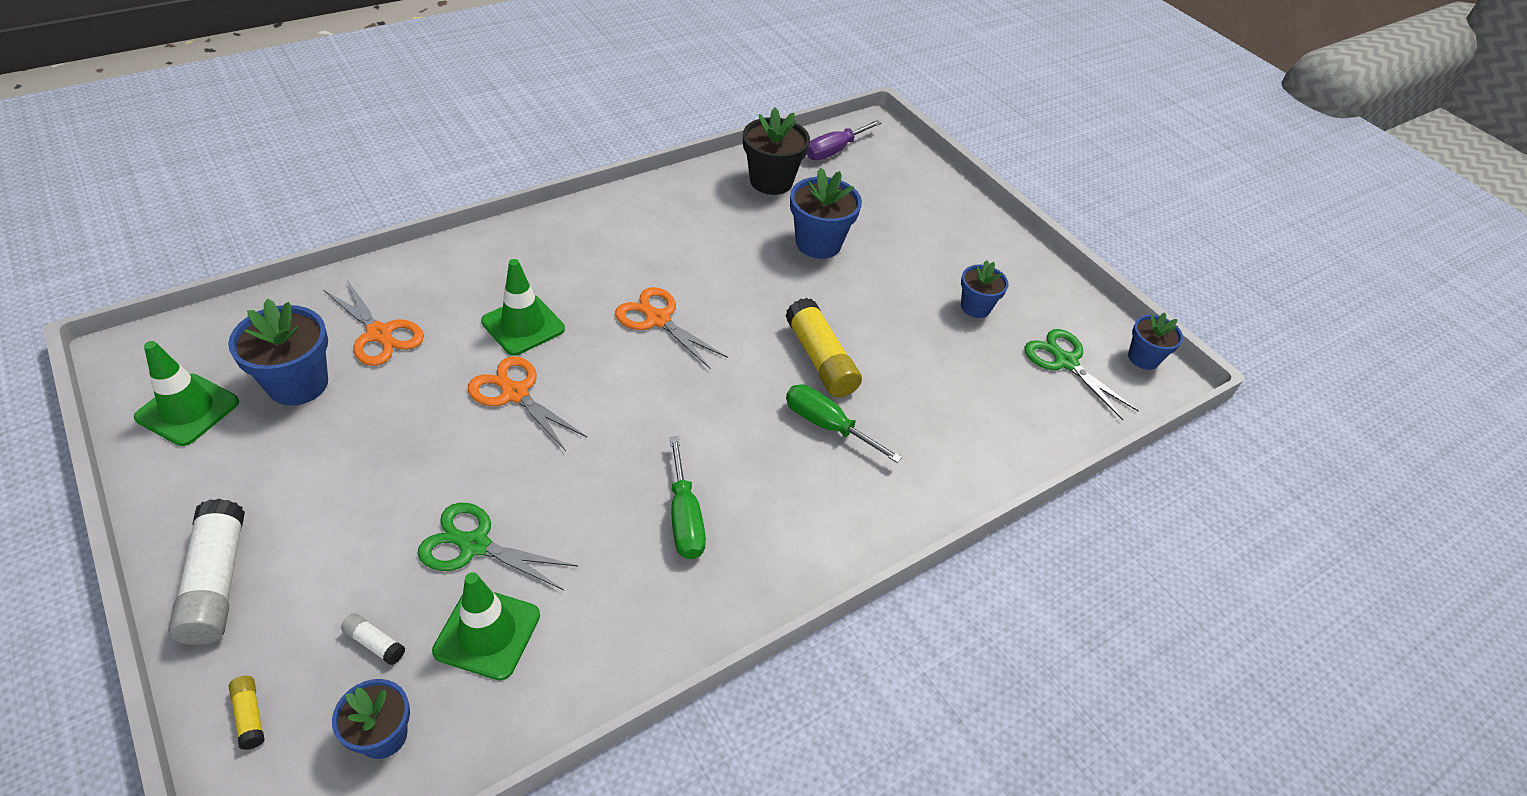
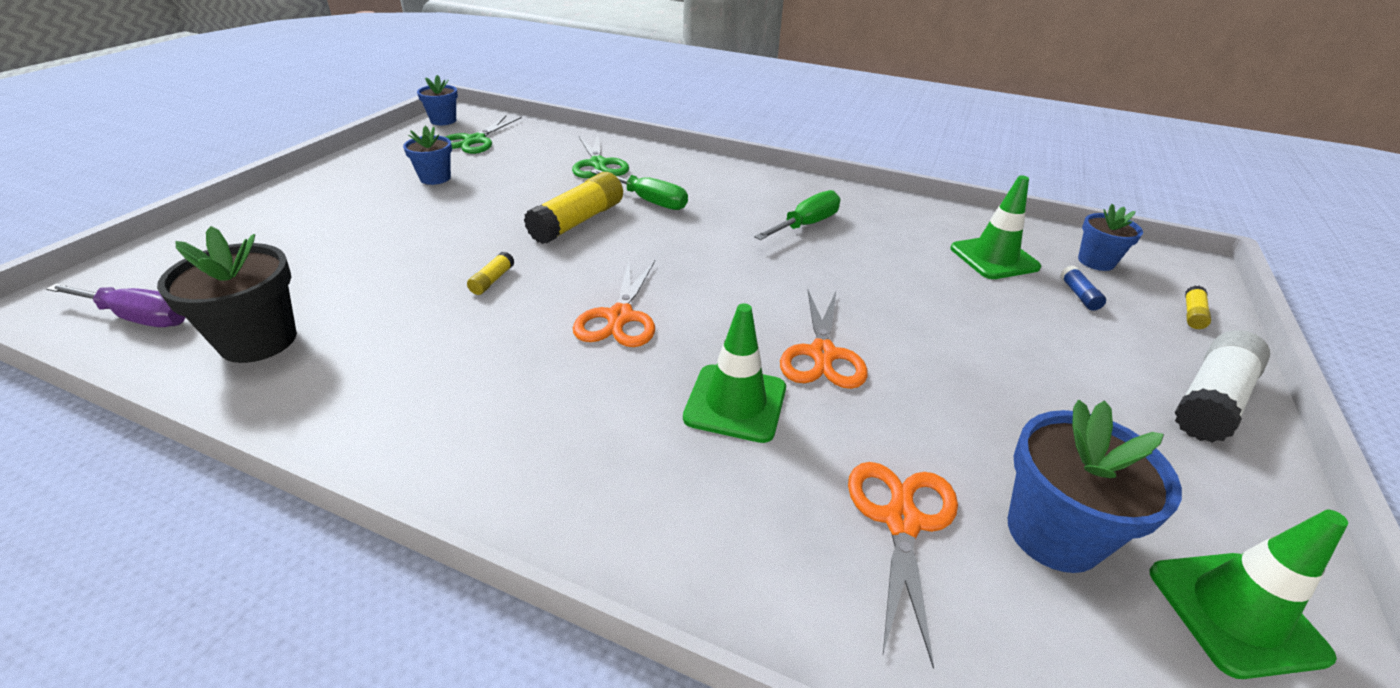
camera: 120 degrees left, 10 degrees down
(374, 643) = (1079, 295): white glue stick -> blue glue stick
(474, 545) = (964, 294): green scissors -> green scissors (598, 164)
(761, 281) = (492, 280): none -> yellow glue stick
(818, 243) = (391, 269): blue flower pot -> none
(827, 425) = (649, 201): green screwdriver -> green screwdriver turned 60 degrees counterclockwise

